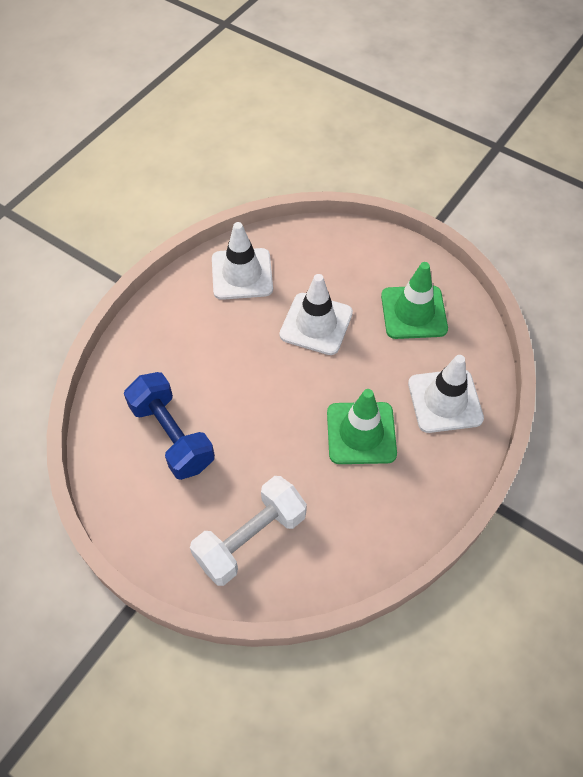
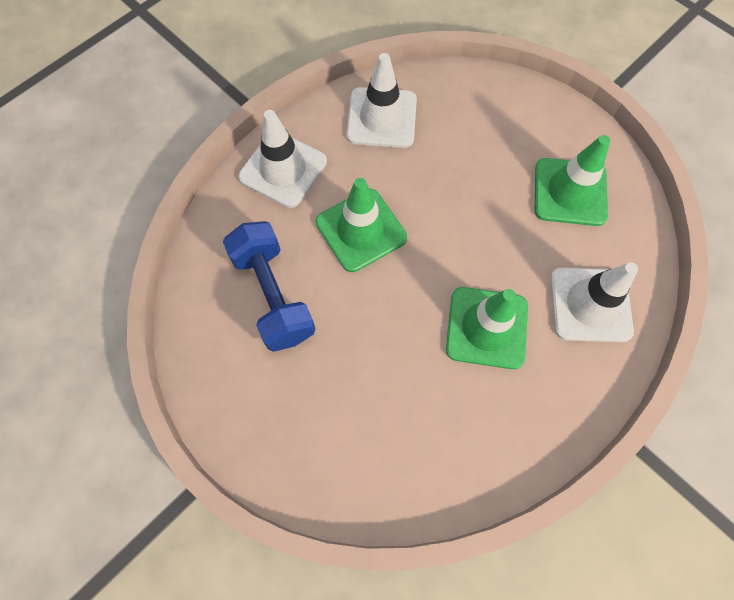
camera: 10 degrees right, 10 degrees up
(239, 370) = (361, 230): none -> green traffic cone
(250, 538) = (340, 433): white dumbbell -> none
(316, 324) = (455, 189): white traffic cone -> white traffic cone (283, 169)

